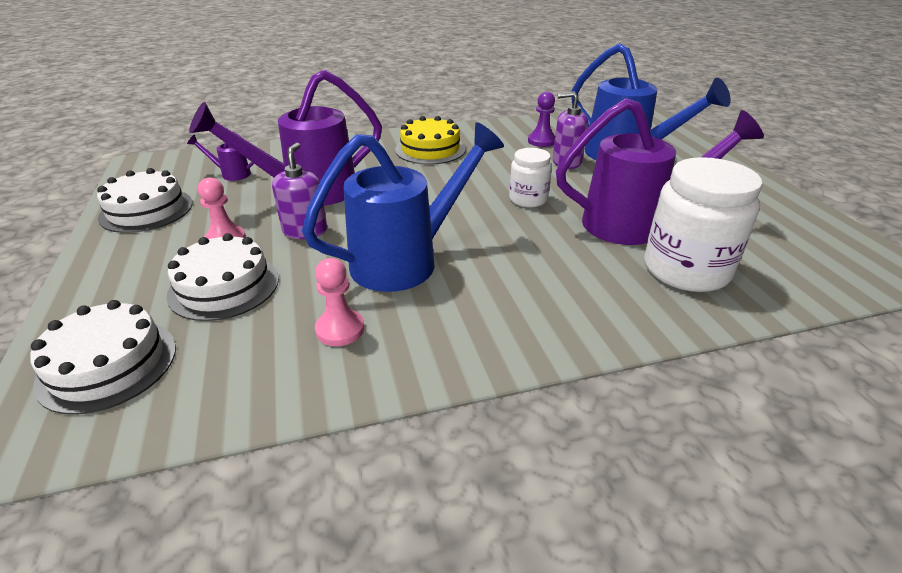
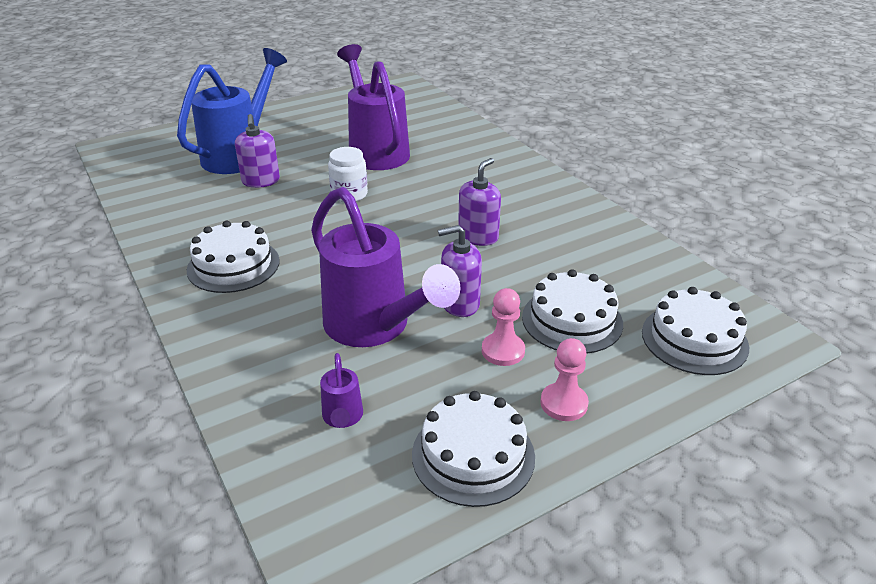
camera: 105 degrees left, 0 degrees up
(340, 329) = (579, 247): pink pawn -> pink pawn (564, 403)
(407, 260) = (478, 237): blue watering can -> purple soap dispenser
(430, 149) = (233, 265): yellow cake -> white cake
(541, 141) = (203, 197): purple pawn -> none
(686, 269) = (432, 136): white jar -> none

